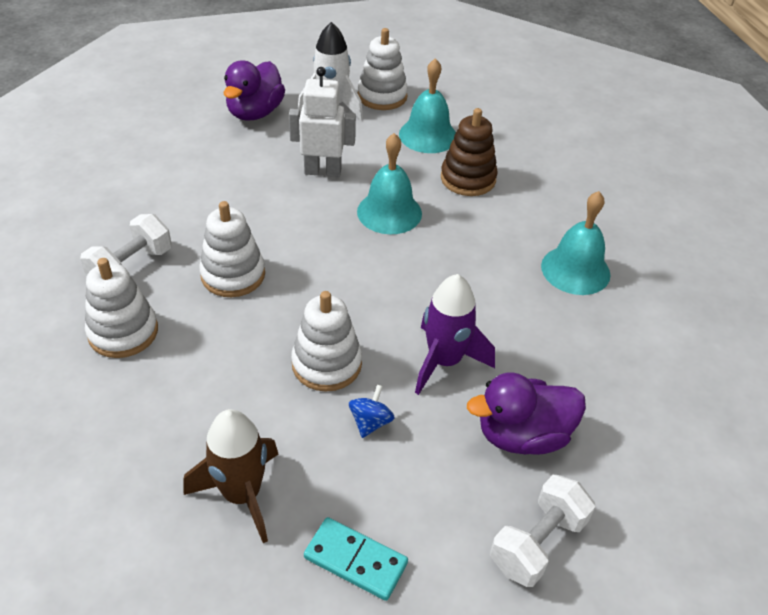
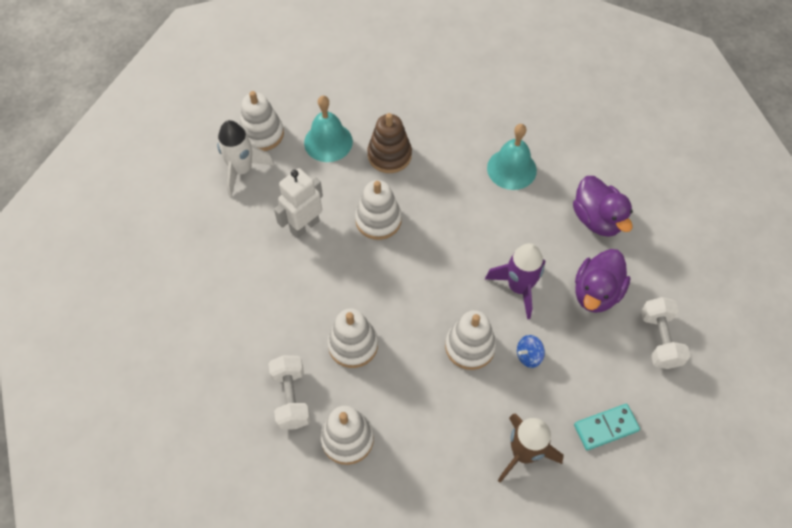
camera: 45 degrees left, 15 degrees up
(255, 113) = (201, 220): purple duck -> purple duck (597, 219)
(370, 422) = (528, 356): blue spinning top -> blue spinning top turned 90 degrees counterclockwise
(389, 212) = (378, 220): turquoise bell -> white stacking toy

